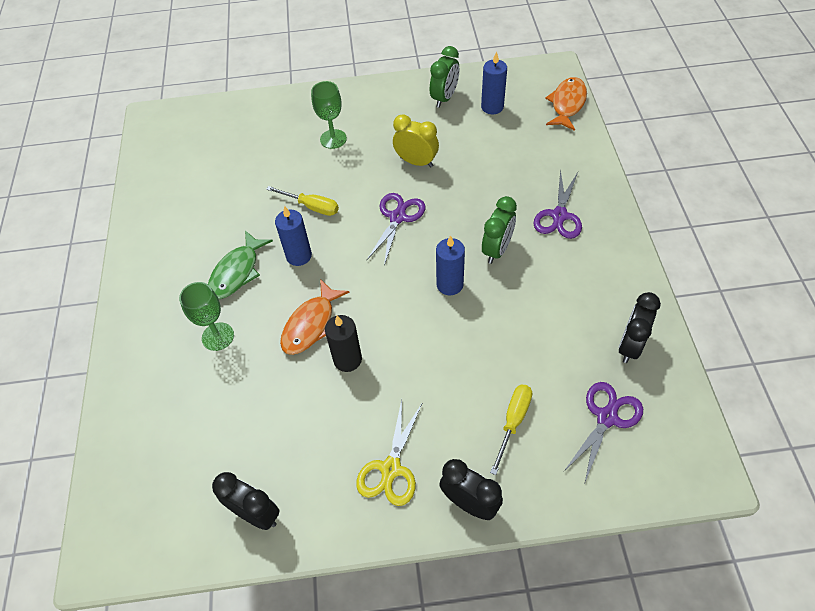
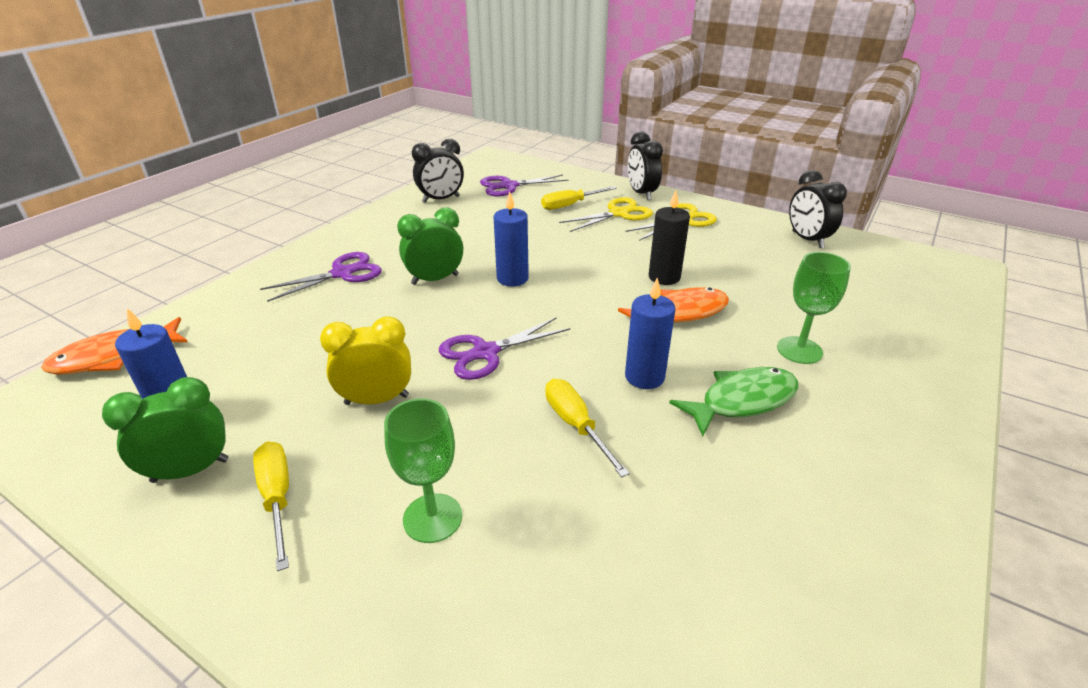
camera: 145 degrees left, 20 degrees down
(398, 111) = (277, 498): none -> yellow screwdriver
(416, 162) = (376, 400): yellow clock -> yellow clock turned 105 degrees clockwise
(456, 438) = (619, 213): none -> yellow scissors

